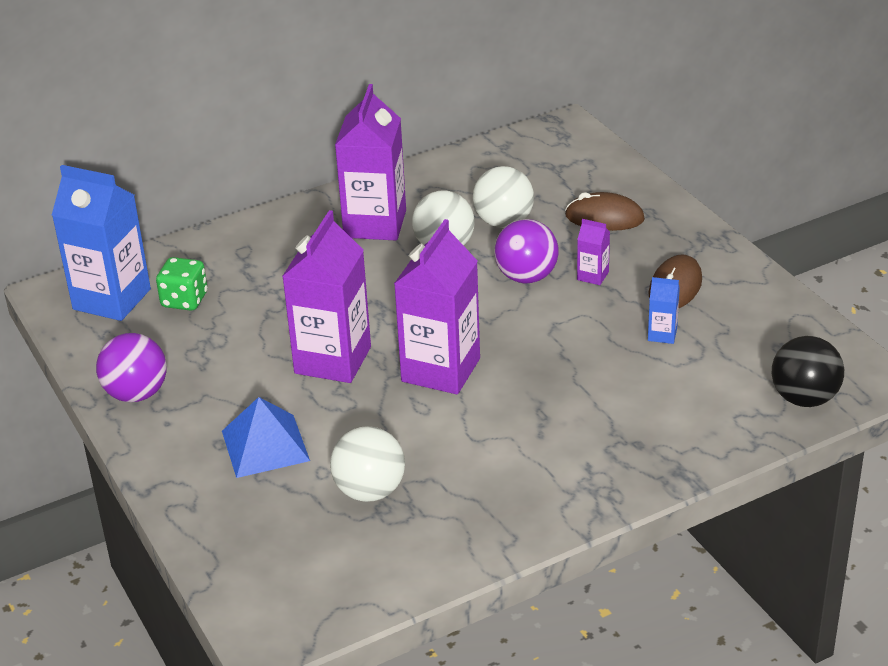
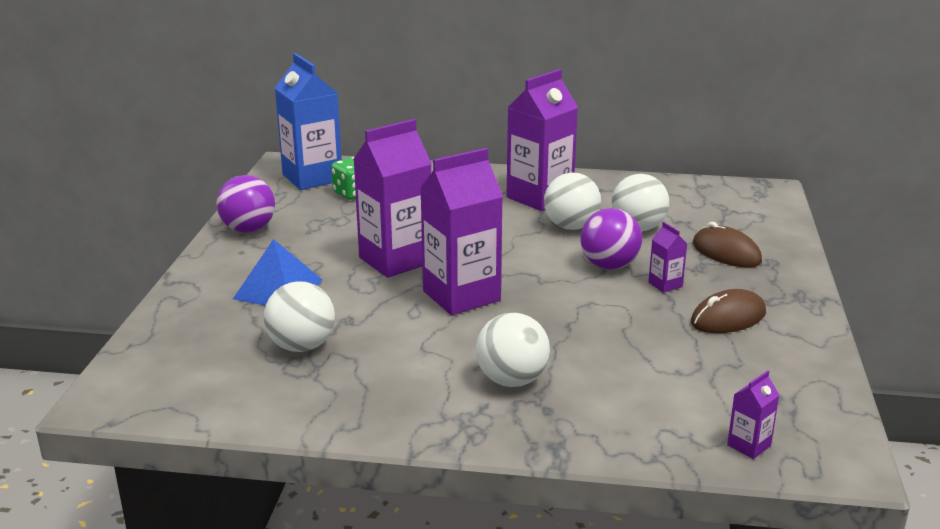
camera: 35 degrees right, 10 degrees down
(581, 432) = (512, 380): none -> white ball
(662, 334) = (673, 344): blue carton -> none
(804, 398) = (749, 445): black ball -> purple carton

